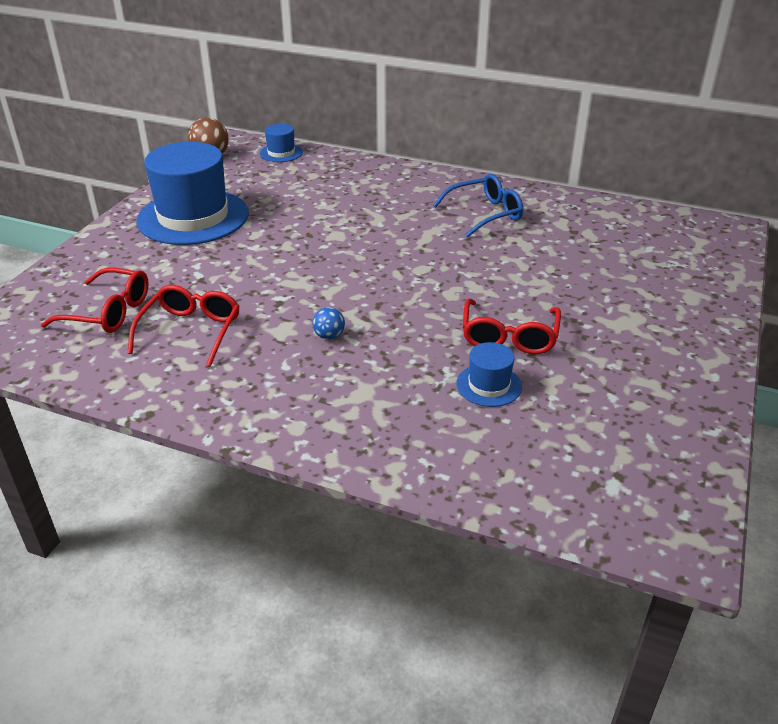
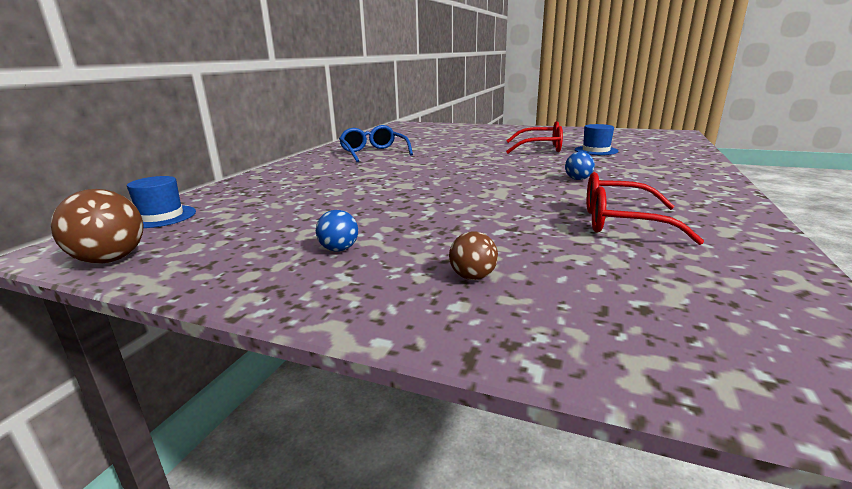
camera: 90 degrees left, 15 degrees down
(108, 312) = (627, 271): red glasses -> none
(131, 259) = (472, 277): none -> brown ball
(193, 217) = (339, 249): blue hat -> blue ball

